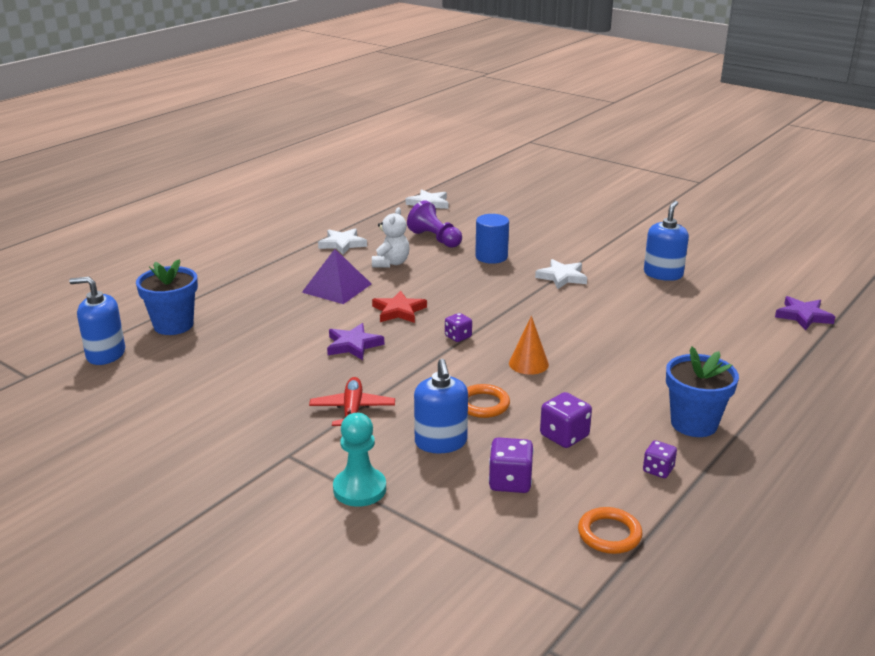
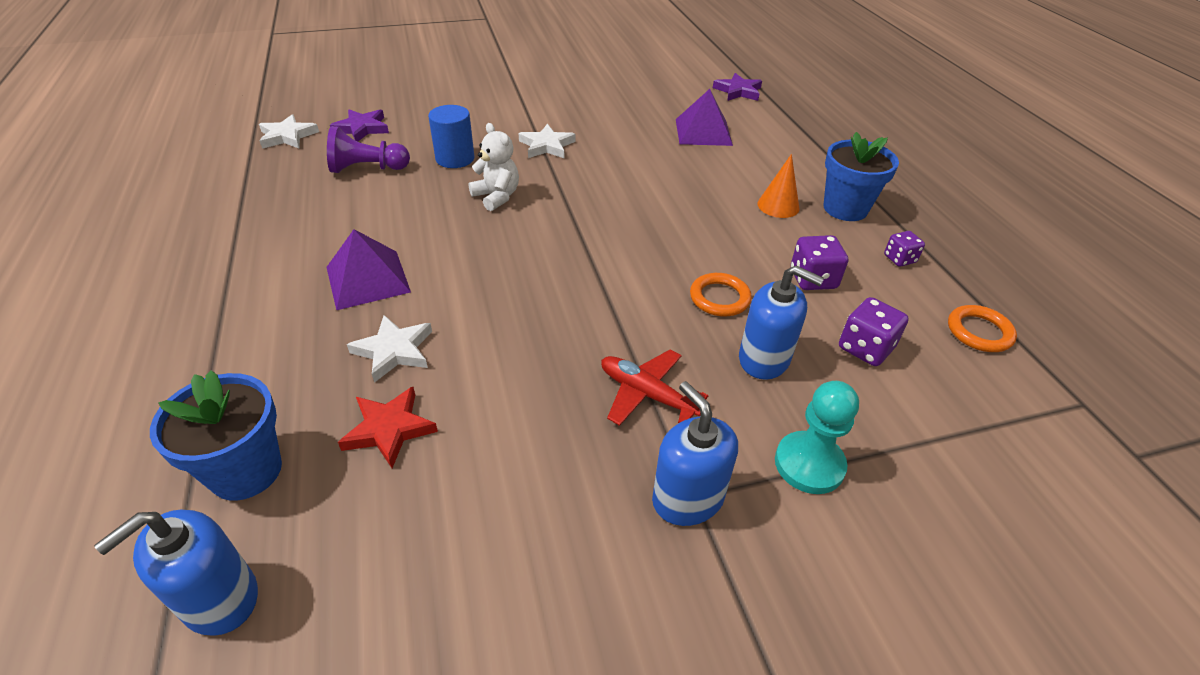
camera: 55 degrees left, 15 degrees up
(342, 244) = (274, 227): white star -> white star (394, 351)
(353, 345) = (510, 327): purple star -> purple star (362, 128)
(391, 263) = (372, 218): white teddy bear -> white teddy bear (497, 197)
(399, 311) = (480, 262): red star -> red star (389, 429)
(458, 336) = (579, 251): purple dice -> none
(528, 363) = (674, 237): orange cone -> orange cone (778, 206)
(663, 274) = (607, 104): blue soap dispenser -> blue soap dispenser (687, 498)
(698, 325) = (703, 132): none -> purple pyramid

